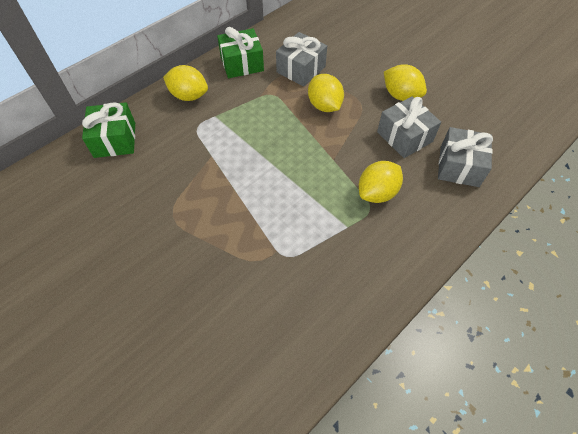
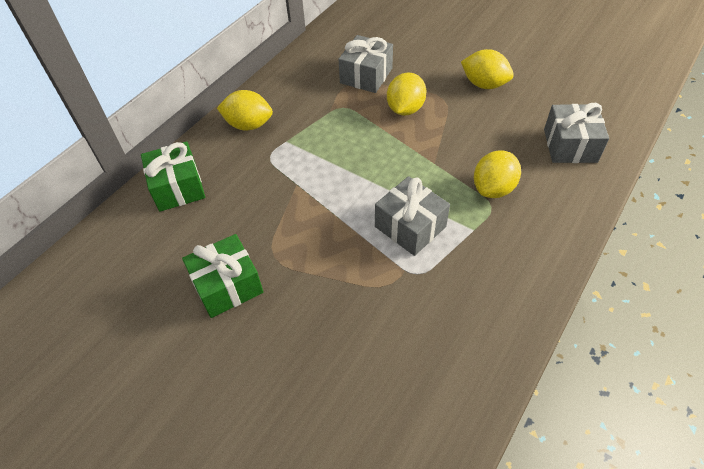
camera: 10 degrees left, 5 degrees down
(242, 64) = (297, 80): green gift -> green gift (227, 285)
(324, 106) = (405, 109): yellow lemon -> yellow lemon turned 60 degrees clockwise
(404, 137) = (502, 126): grey gift -> grey gift (410, 226)

